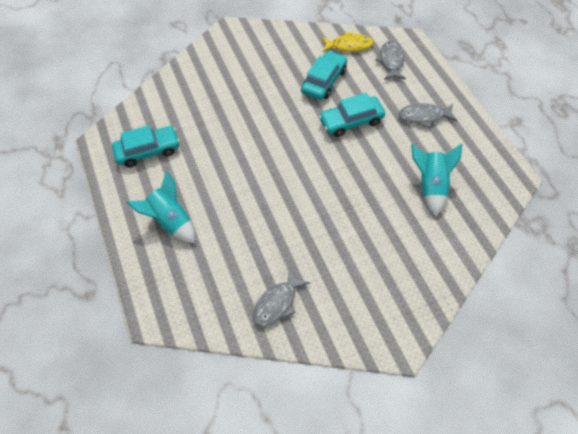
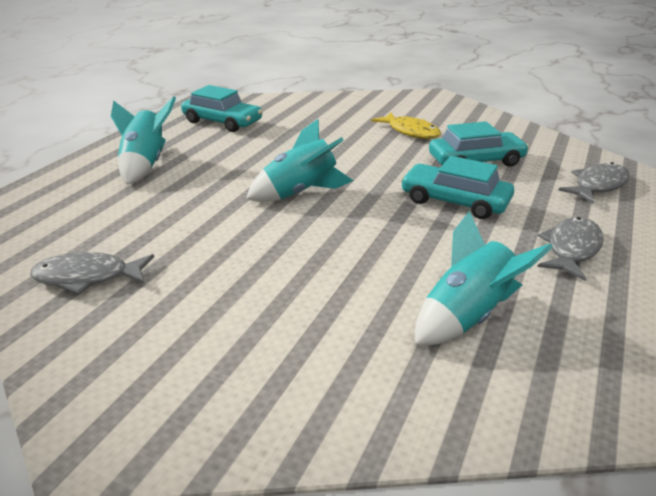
camera: 45 degrees right, 25 degrees down
(281, 173) = (300, 193): none -> turquoise rocket
(349, 45) = (555, 153): yellow fish -> yellow fish (410, 132)
(424, 117) = (571, 249): grey fish -> grey fish turned 75 degrees clockwise

